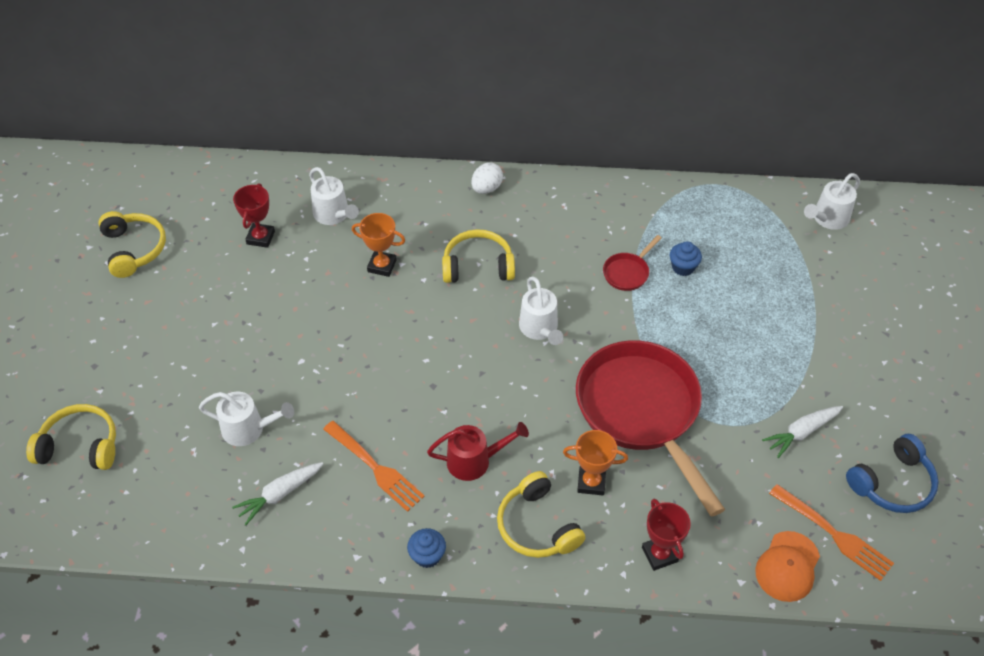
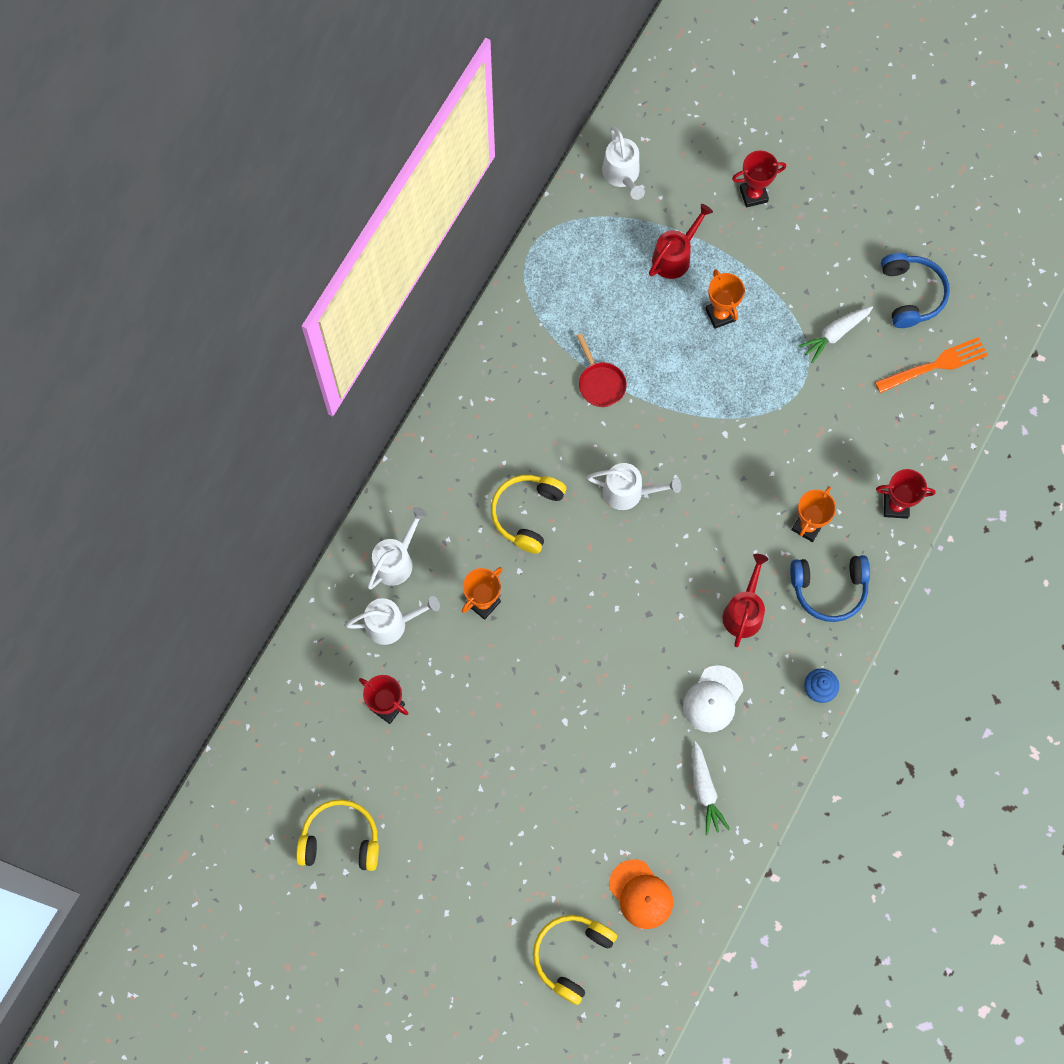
camera: 65 degrees left, 20 degrees up
(249, 429) = (622, 795): white watering can -> white watering can (396, 560)
(374, 467) = (713, 699): orange fork -> white cap
(486, 188) = (429, 461): white egg -> none
(537, 526) = (829, 589): yellow headphones -> blue headphones
(641, 411) = (756, 450): red pan -> none
(683, 267) = (618, 332): blue cupcake -> none
(753, 334) = (720, 315): none -> orange trophy
(783, 281) = (675, 256): none -> red watering can
(787, 566) = (947, 416): orange cap -> orange cap (641, 894)
(802, 432) = (835, 334): white carrot -> white carrot turned 60 degrees clockwise
(887, 317) = (753, 195): none -> red trophy

